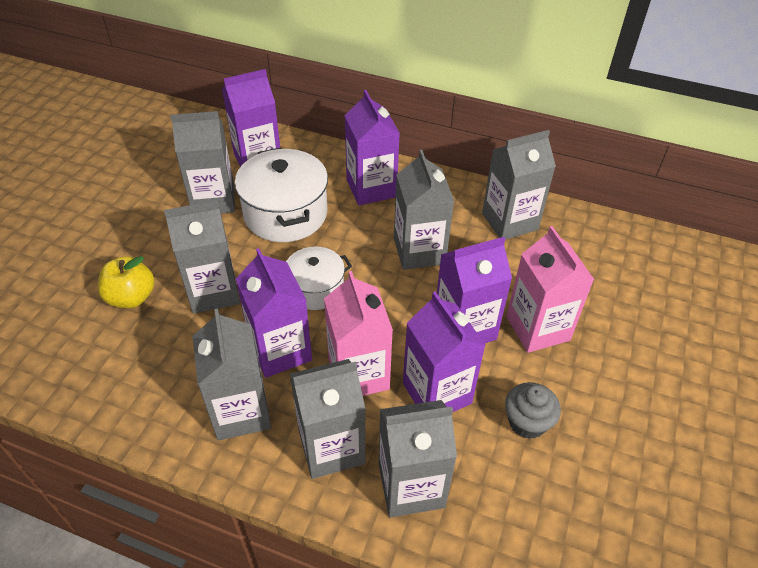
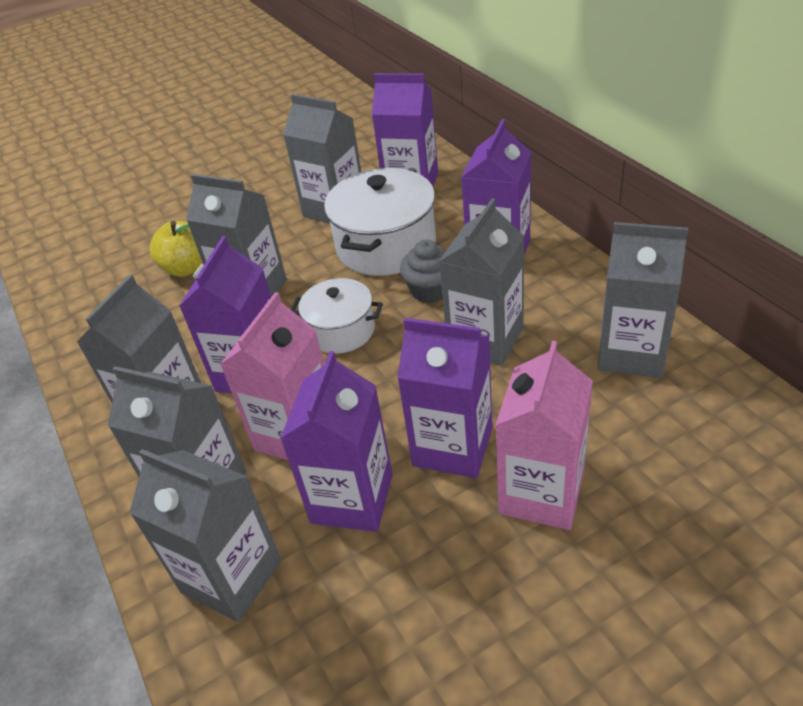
camera: 45 degrees right, 5 degrees down
(527, 422) = (418, 592): grey cupcake -> grey cupcake (430, 290)

